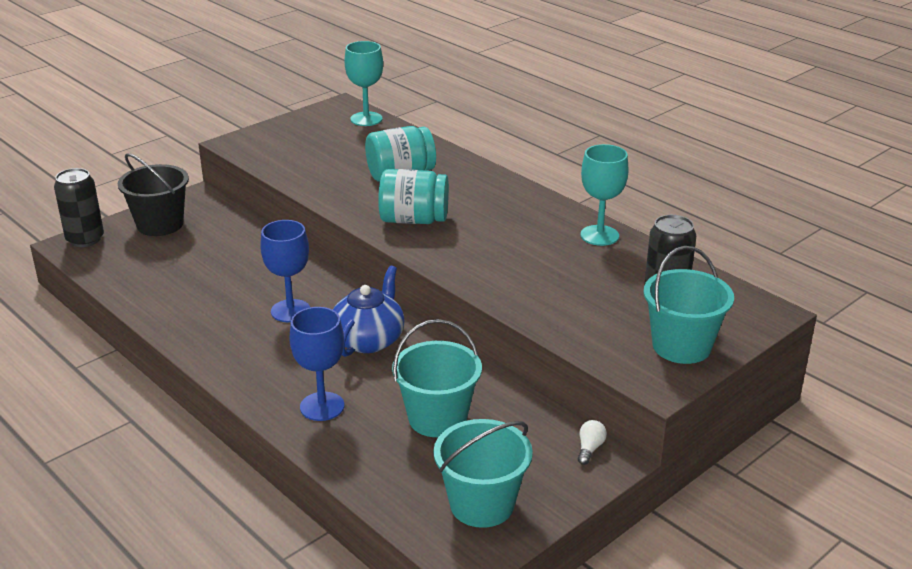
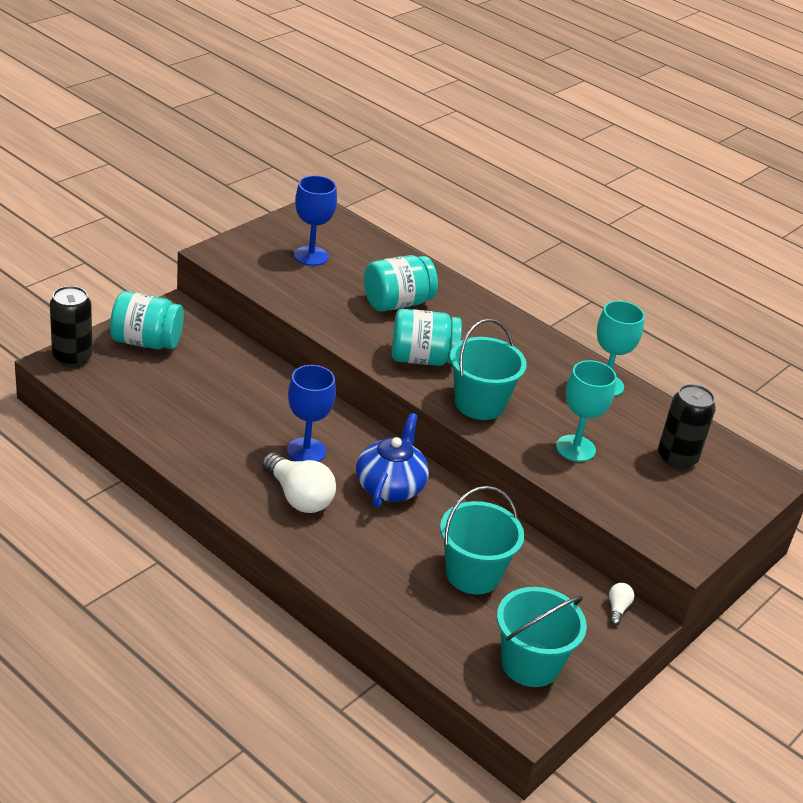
camera: 10 degrees left, 5 degrees up
(160, 224) = (146, 342): black bucket -> turquoise jar
(271, 351) = (298, 497): none -> white light bulb
(322, 406) = (361, 559): blue goblet -> blue goblet (311, 256)
(366, 119) = (346, 229): turquoise goblet -> turquoise goblet (575, 448)
(681, 346) = (699, 512): turquoise bucket -> turquoise bucket (479, 404)

